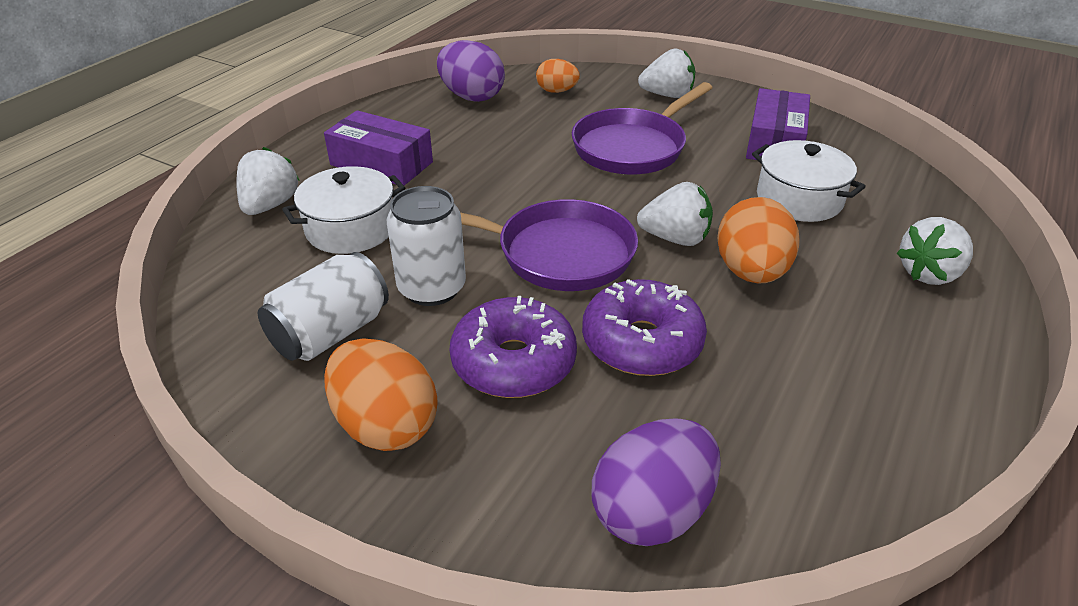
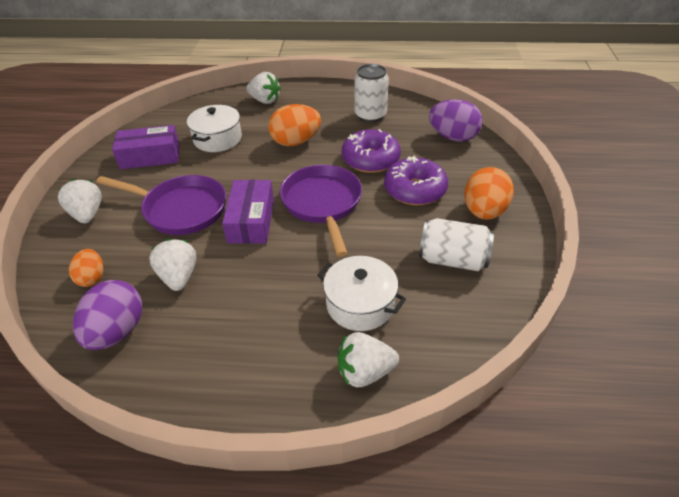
camera: 115 degrees left, 5 degrees up
(381, 163) = (266, 334): purple box -> purple box (251, 221)
(432, 288) = (387, 238): white can -> white can (370, 115)
(675, 238) = (281, 169): white strawberry -> white strawberry (179, 276)

